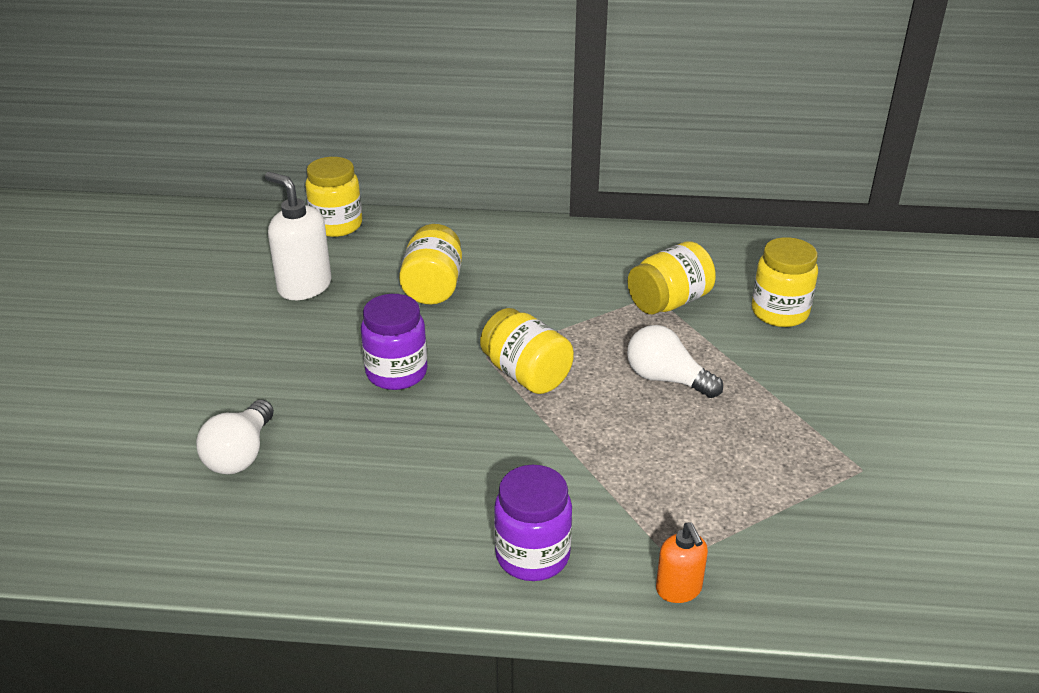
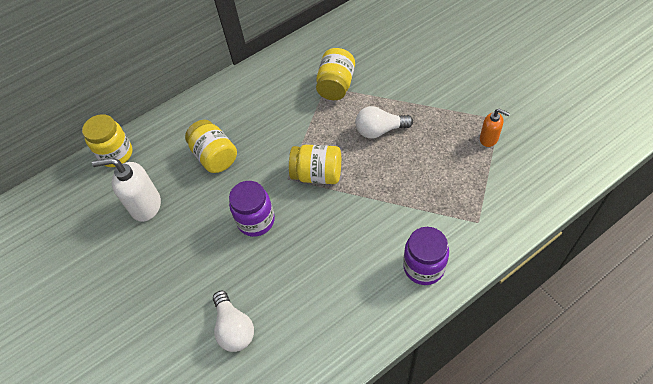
camera: 35 degrees left, 20 degrees up
(679, 589) = (494, 234): orange soap dispenser -> orange soap dispenser (489, 139)
(779, 312) = (388, 58): yellow jar -> none

